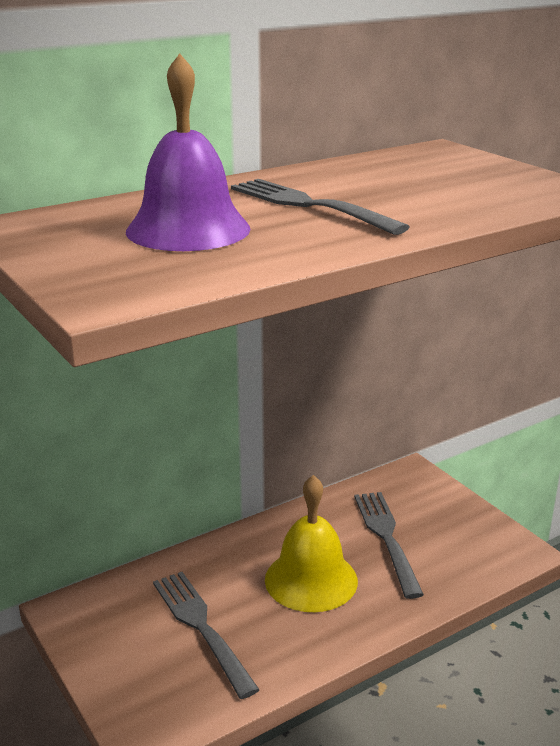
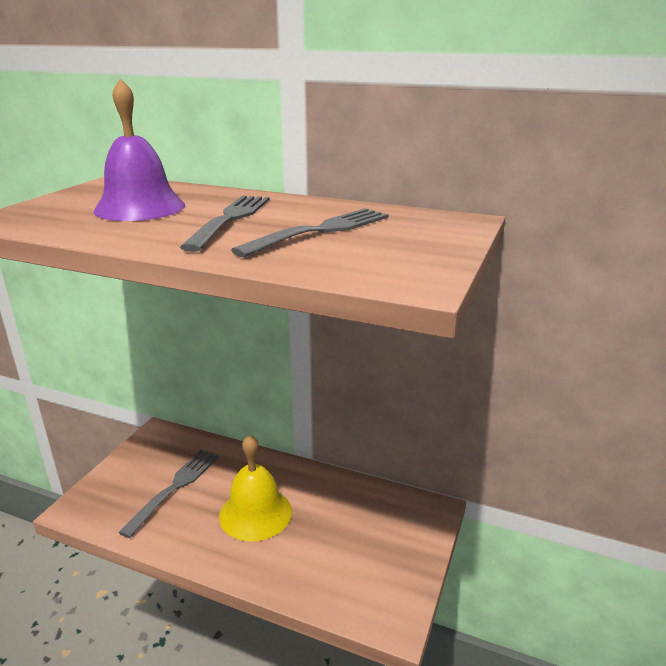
camera: 55 degrees right, 0 degrees up
(387, 538) = (335, 531): grey fork -> grey fork (320, 231)

